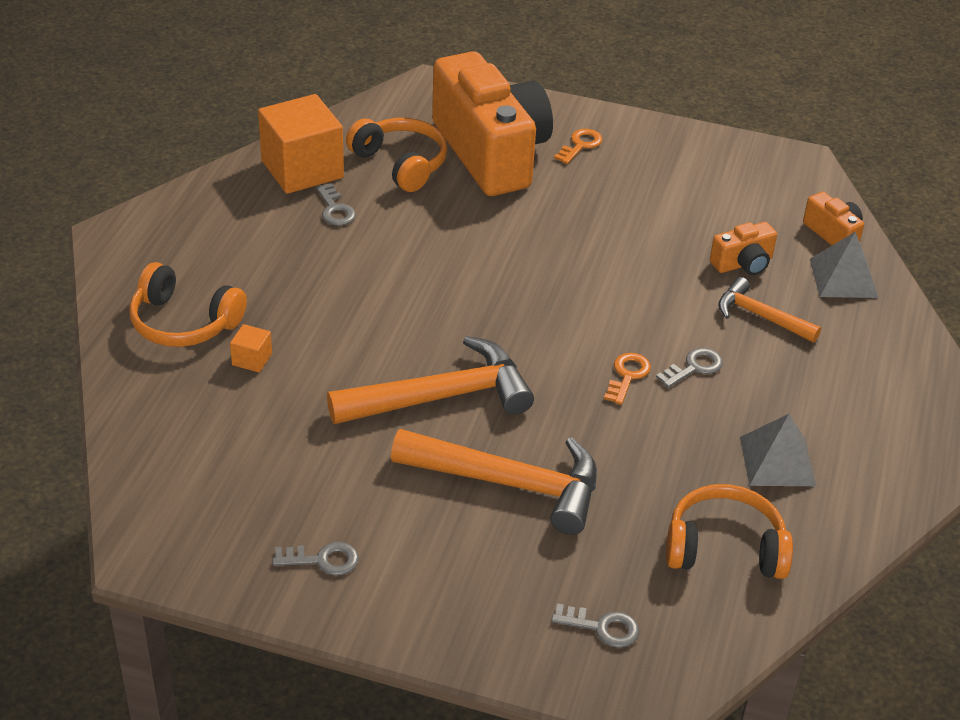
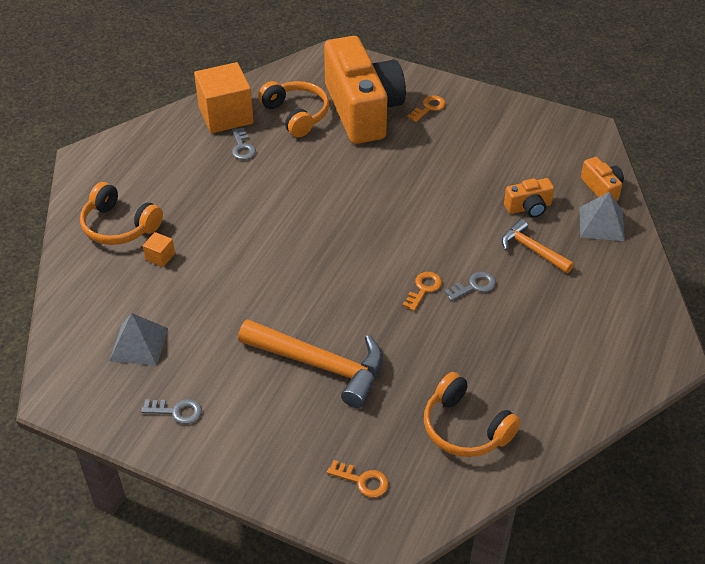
camera: 10 degrees right, 5 degrees up
(442, 397) = (287, 295): orange hammer -> none
(602, 627) = (362, 481): grey key -> orange key
(724, 548) = (465, 428): orange headphones -> orange headphones turned 150 degrees counterclockwise
(777, 461) = (519, 364): grey pyramid -> grey pyramid (139, 344)

